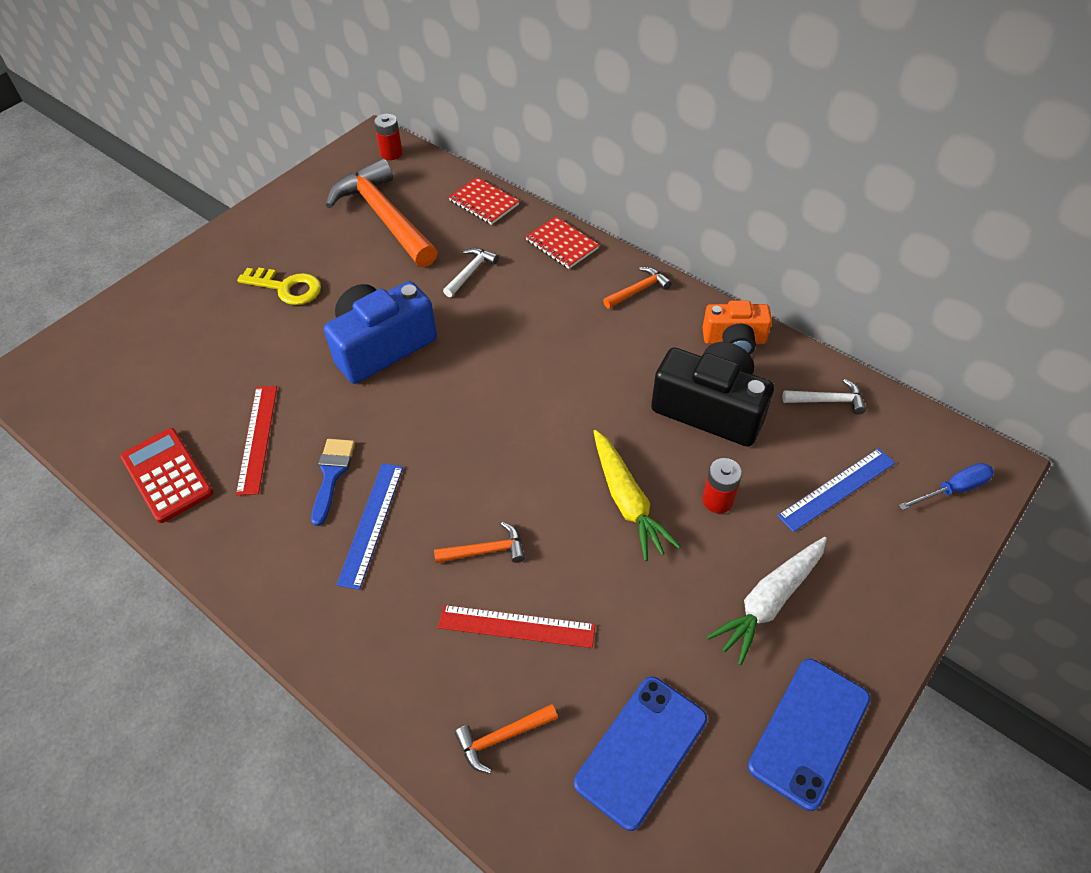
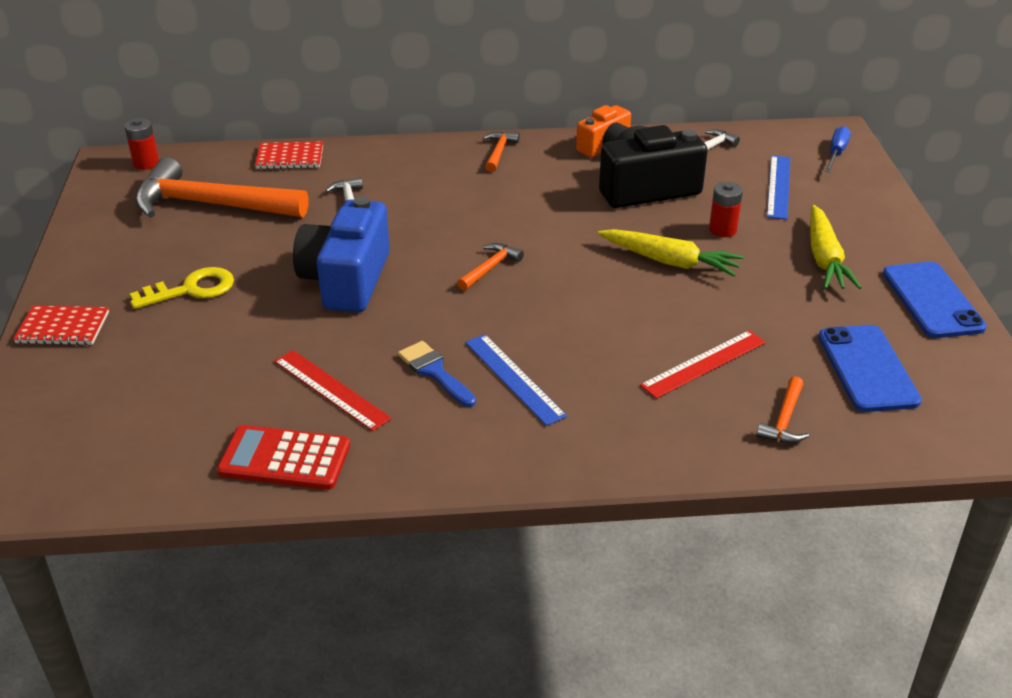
camera: 45 degrees left, 15 degrees down
(486, 550) = (621, 341): orange hammer -> orange hammer (490, 268)
(561, 244) = (398, 153): red notebook -> red notebook (63, 328)
(769, 602) = (824, 258): white carrot -> yellow carrot

